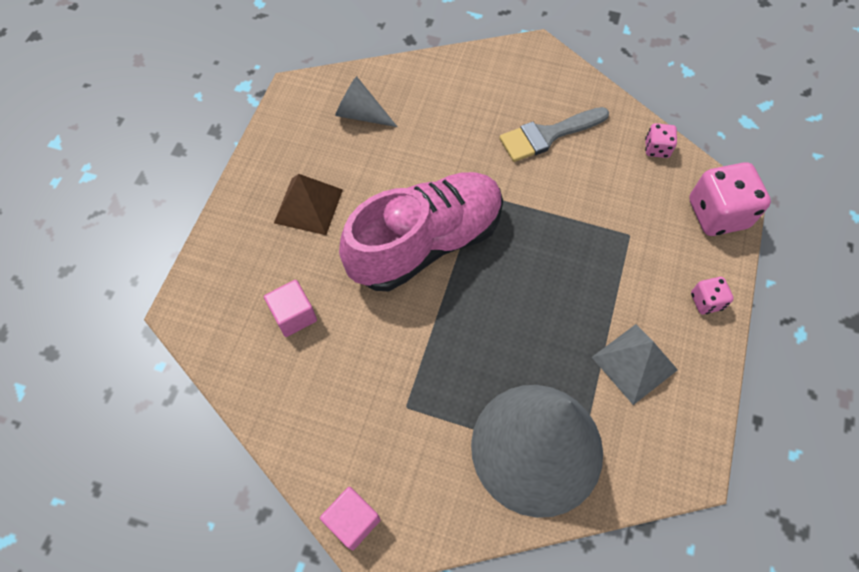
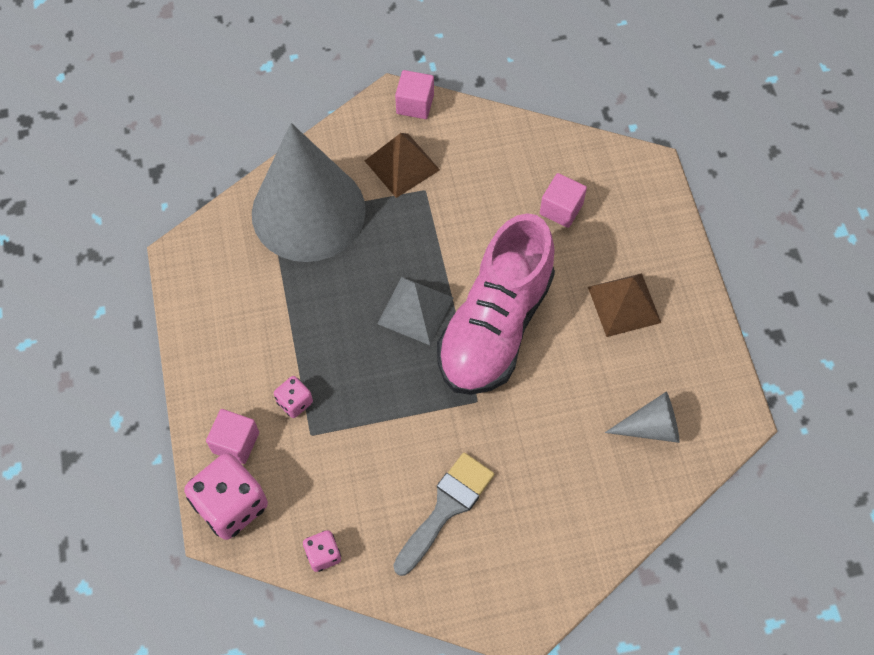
camera: 150 degrees right, 0 degrees up
(412, 449) = (402, 165): none -> brown pyramid
(634, 363) = (258, 314): grey pyramid -> grey pyramid (415, 310)
(697, 259) = (236, 442): none -> pink cube
(706, 301) = (213, 403): pink dice -> pink dice (295, 402)

